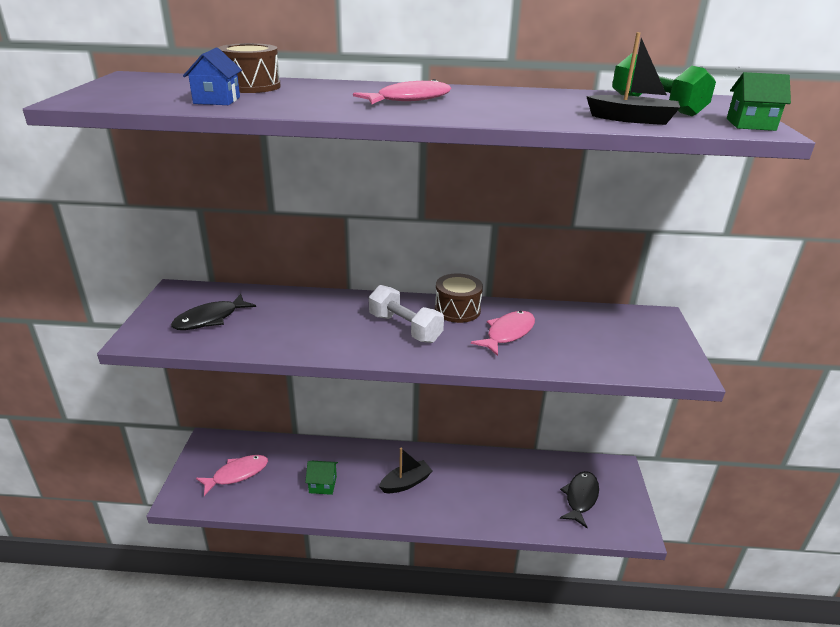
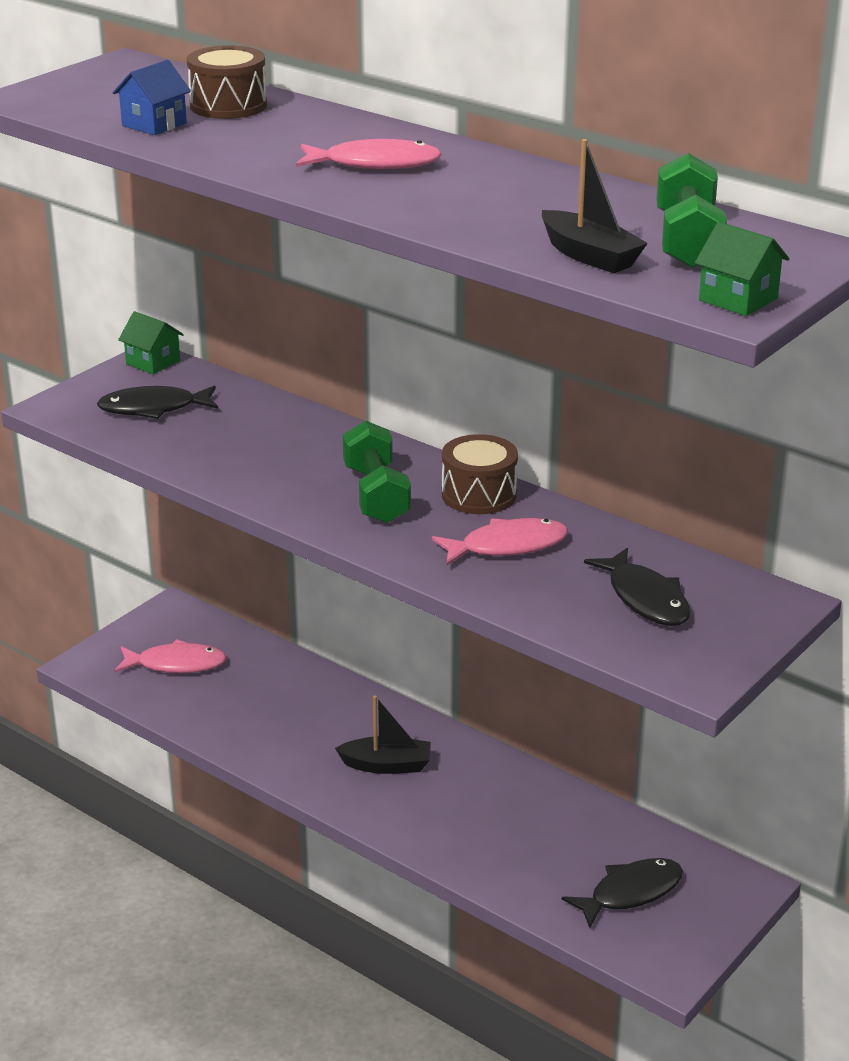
camera: 35 degrees right, 0 degrees up
(322, 484) = (272, 721): green house -> green house (153, 362)
(405, 328) = (376, 494): white dumbbell -> green dumbbell
(606, 337) = (645, 598): none -> black fish

